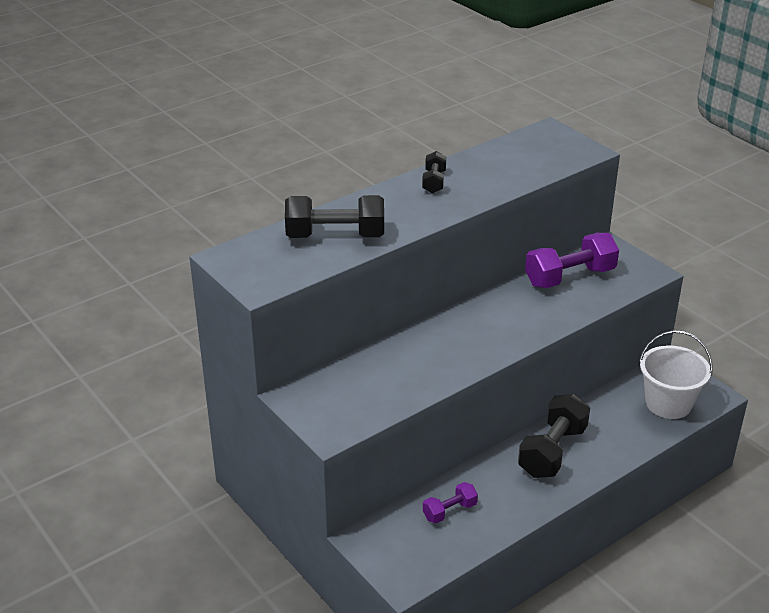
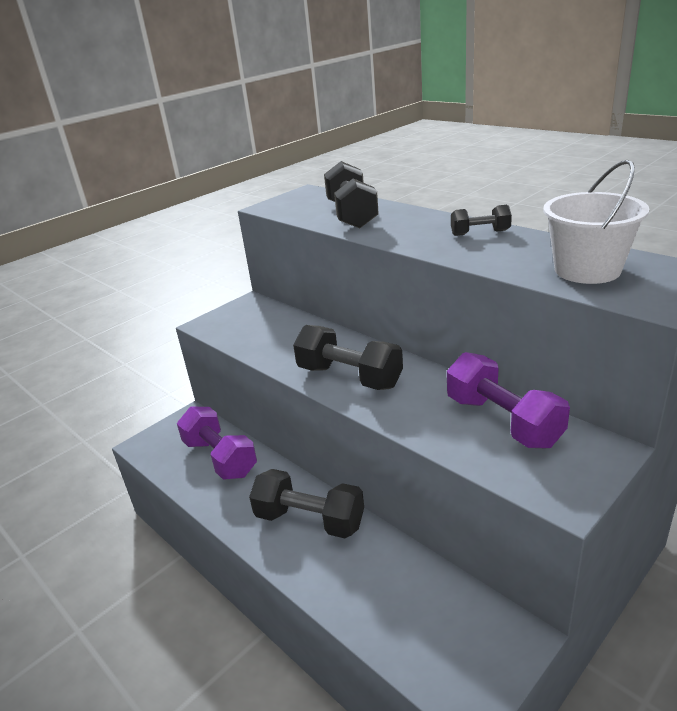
camera: 85 degrees right, 5 degrees down
(449, 511) = (220, 458): purple dumbbell -> purple dumbbell, size x1.85
(486, 339) = (349, 377): none -> black dumbbell
(668, 403) = (428, 635): white bucket -> white bucket (587, 270)

